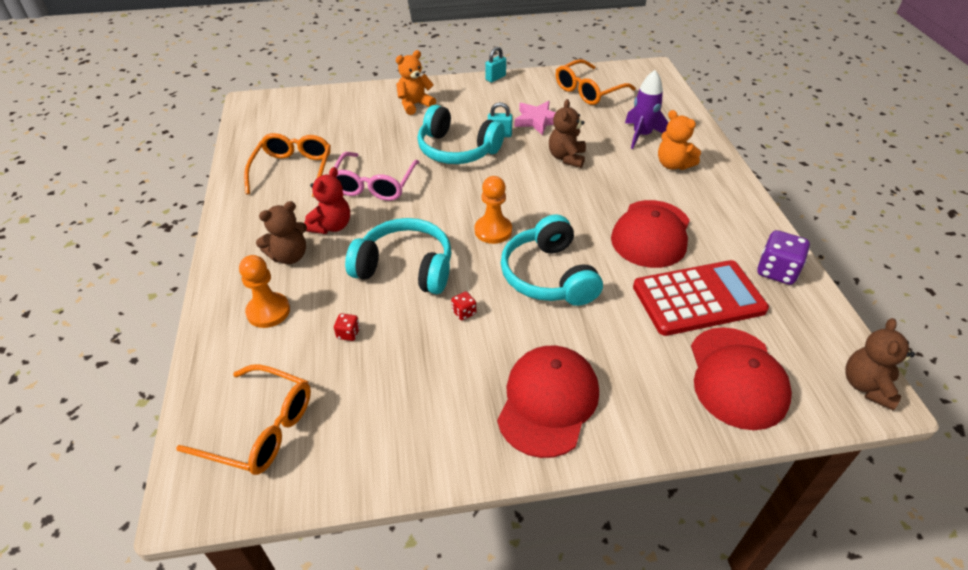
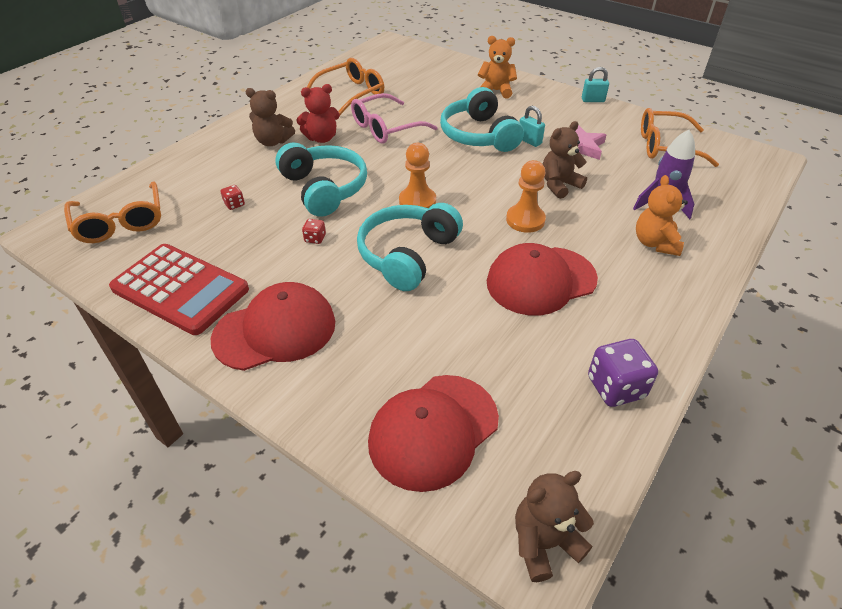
camera: 45 degrees right, 0 degrees up
(268, 311) = (216, 165): orange pawn -> orange pawn (525, 220)
(698, 298) = (500, 352): red calculator -> red calculator (180, 289)

